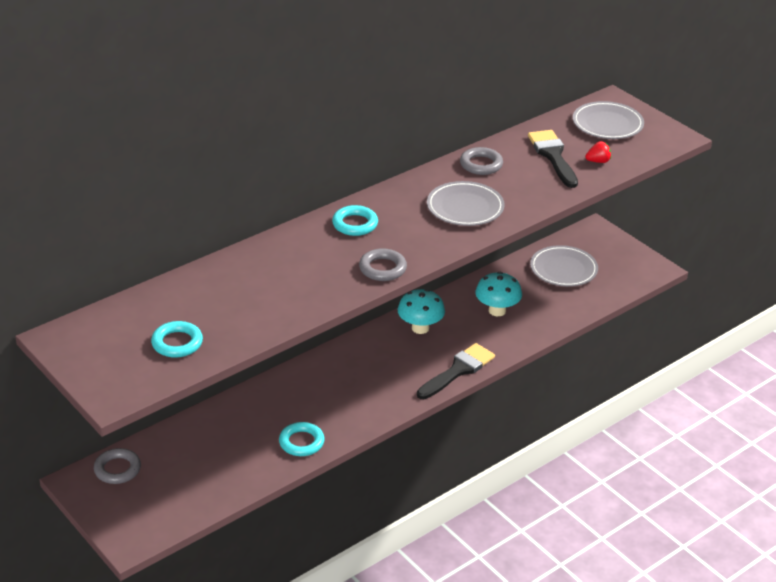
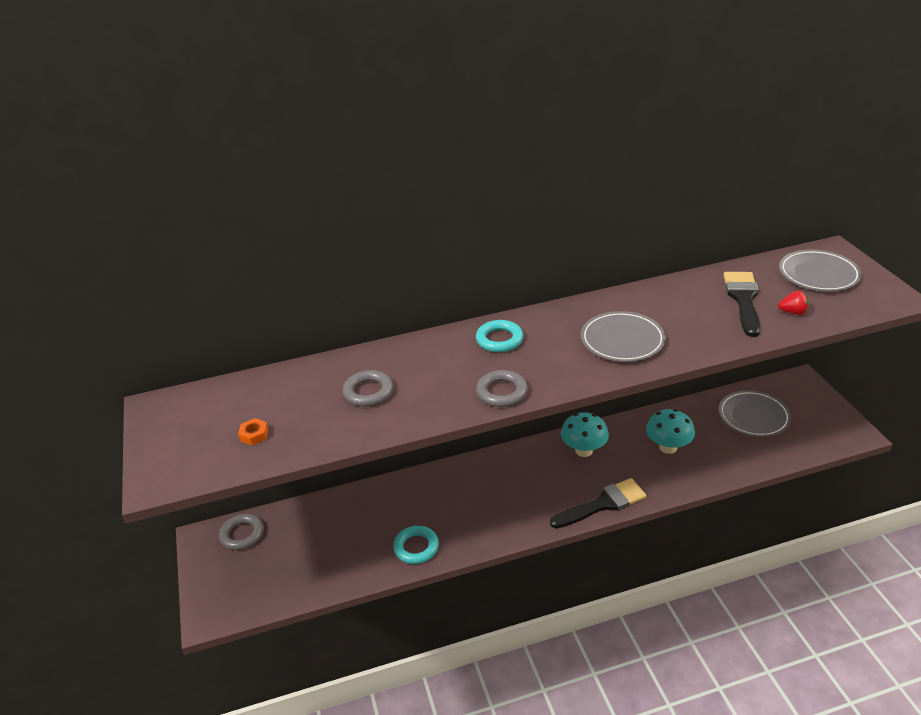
camera: 25 degrees right, 0 degrees up
(177, 343) = (254, 435): turquoise ring -> orange nut
(481, 164) = (660, 298): grey ring -> grey ring (368, 392)

